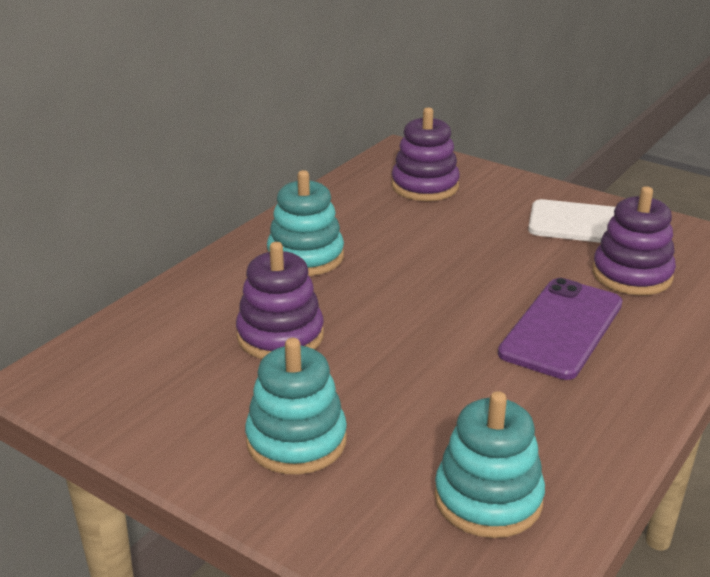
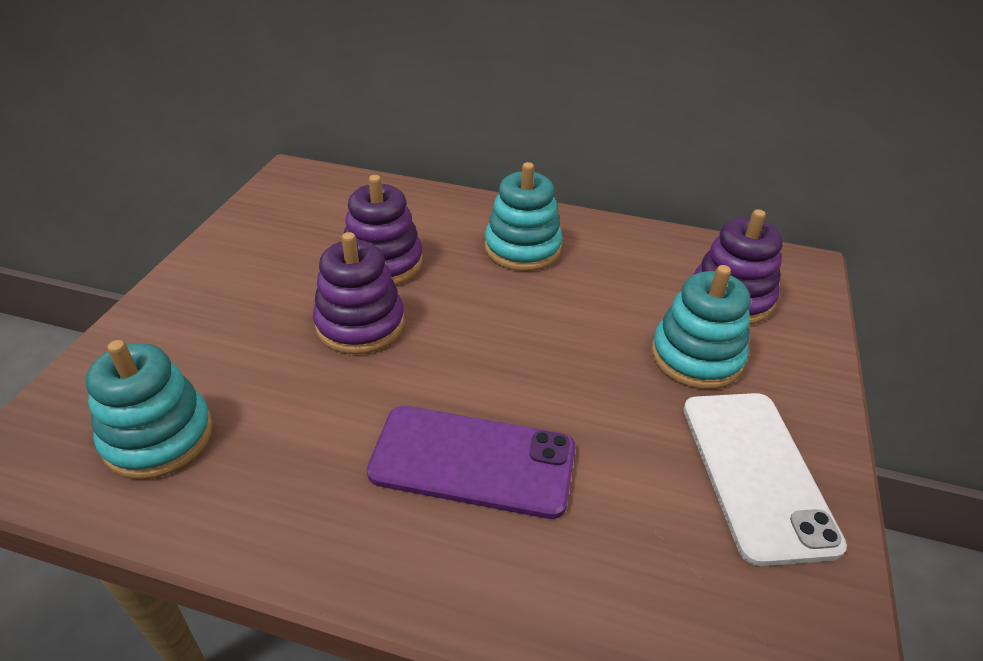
camera: 70 degrees right, 10 degrees up
(296, 441) = (234, 303): turquoise stacking toy -> turquoise stacking toy (696, 357)
(632, 275) = (642, 525): purple stacking toy -> purple stacking toy (360, 324)

